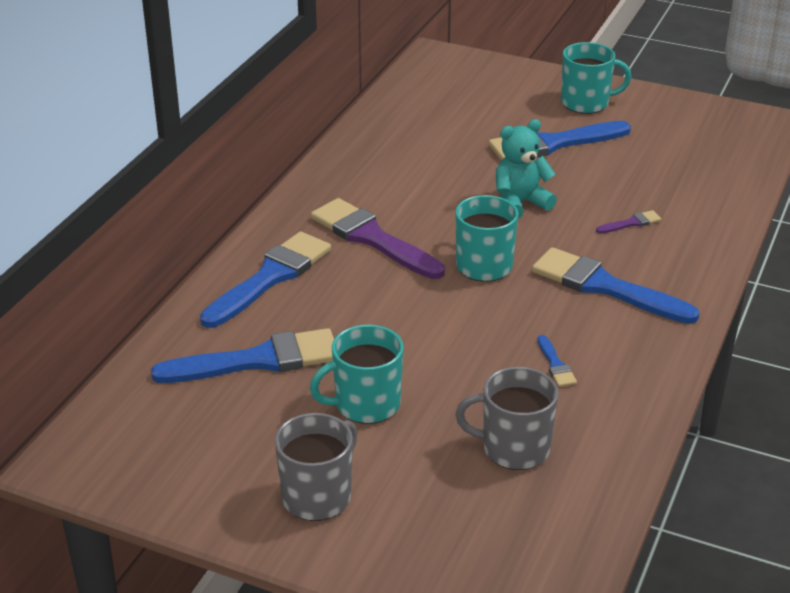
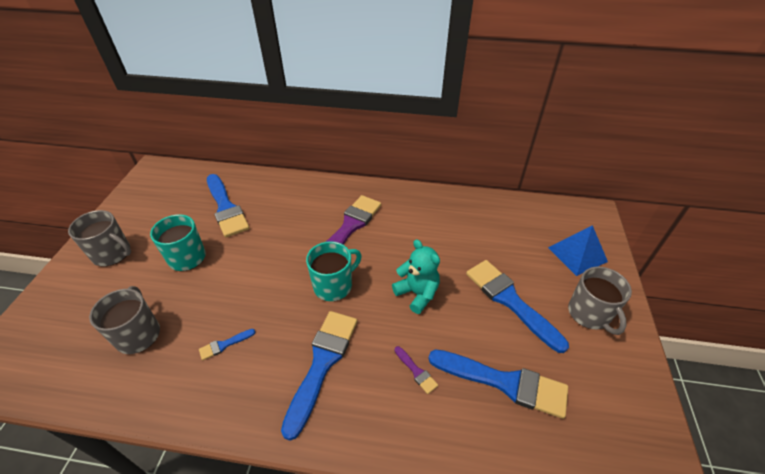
camera: 75 degrees right, 10 degrees up
(270, 277) = (300, 196): blue brush -> blue brush (504, 382)
(499, 85) = (577, 254): none -> blue pyramid
(586, 103) = (589, 314): turquoise mug -> grey mug

